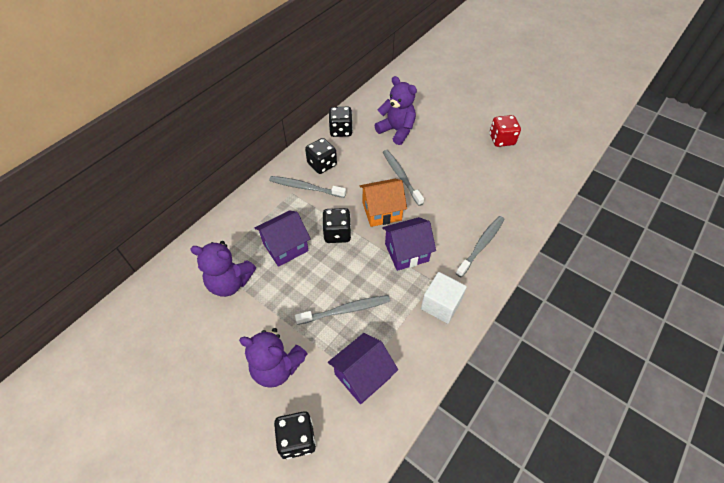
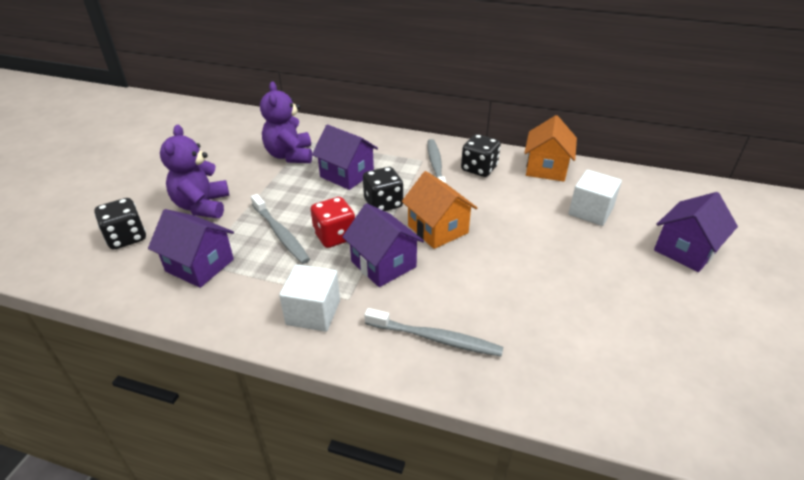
camera: 70 degrees right, 15 degrees down
(341, 130) = (546, 168): black dice -> orange house
(397, 131) = (590, 211): purple teddy bear -> white cube
(401, 177) = (509, 233): grey toothbrush -> none
(446, 110) = (685, 250): none -> purple house
(501, 140) = (686, 328): red dice -> red dice (335, 236)

